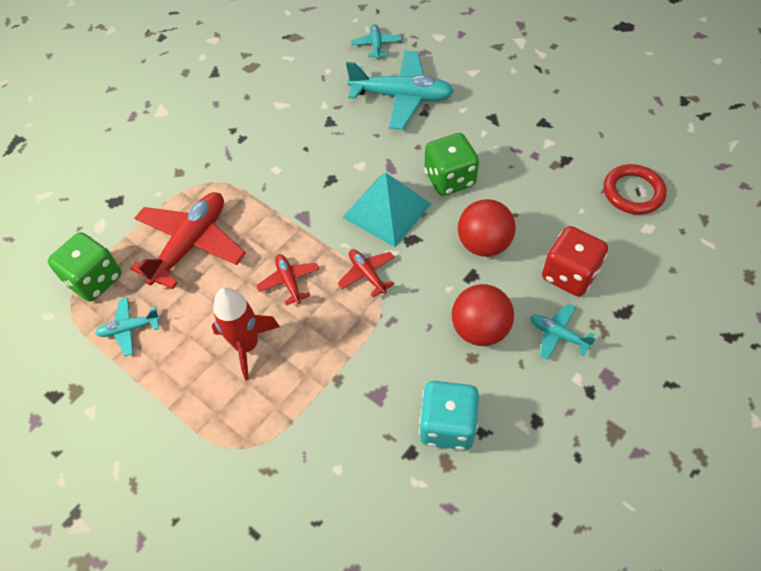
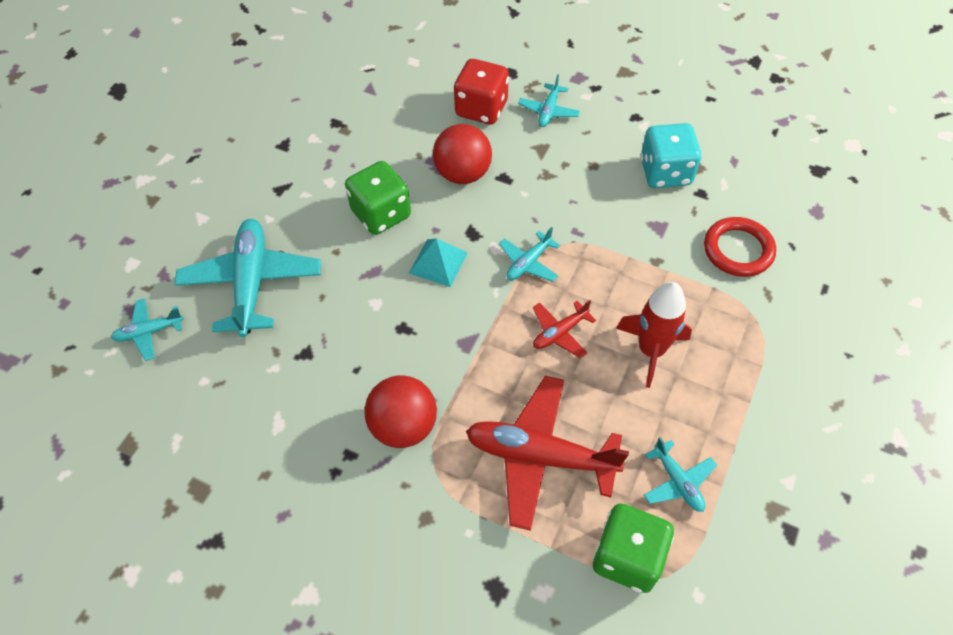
camera: 105 degrees left, 0 degrees up
(367, 274) = (528, 263): red plane -> turquoise plane
(387, 210) = (438, 263): turquoise pyramid -> turquoise pyramid, size x0.61
(479, 329) = (562, 164): red ball -> red ball (403, 426)
(633, 192) = (371, 72): red ring -> red ring (738, 250)

